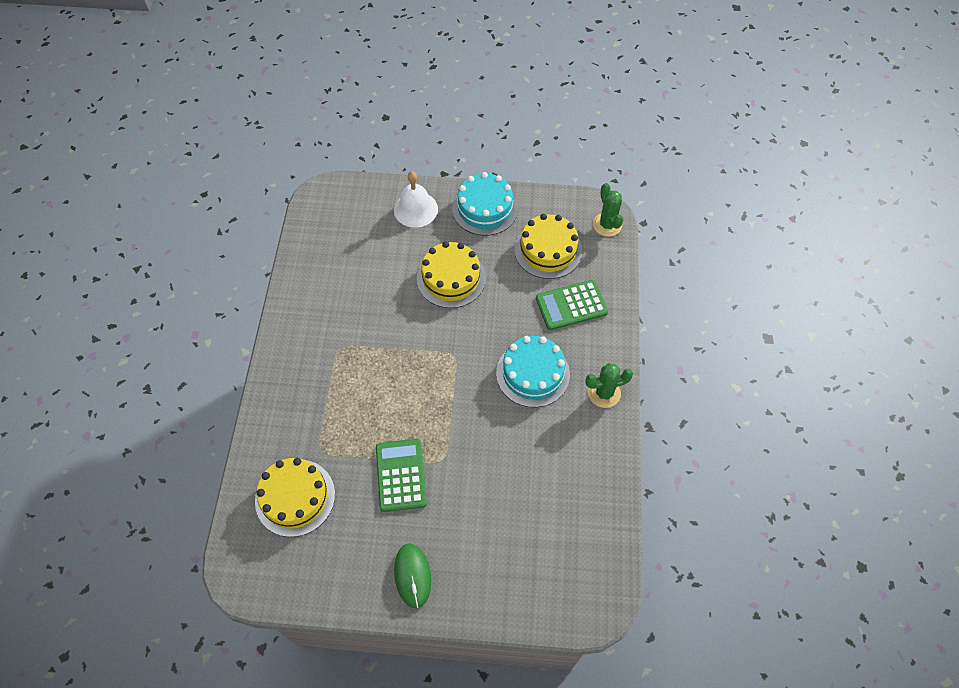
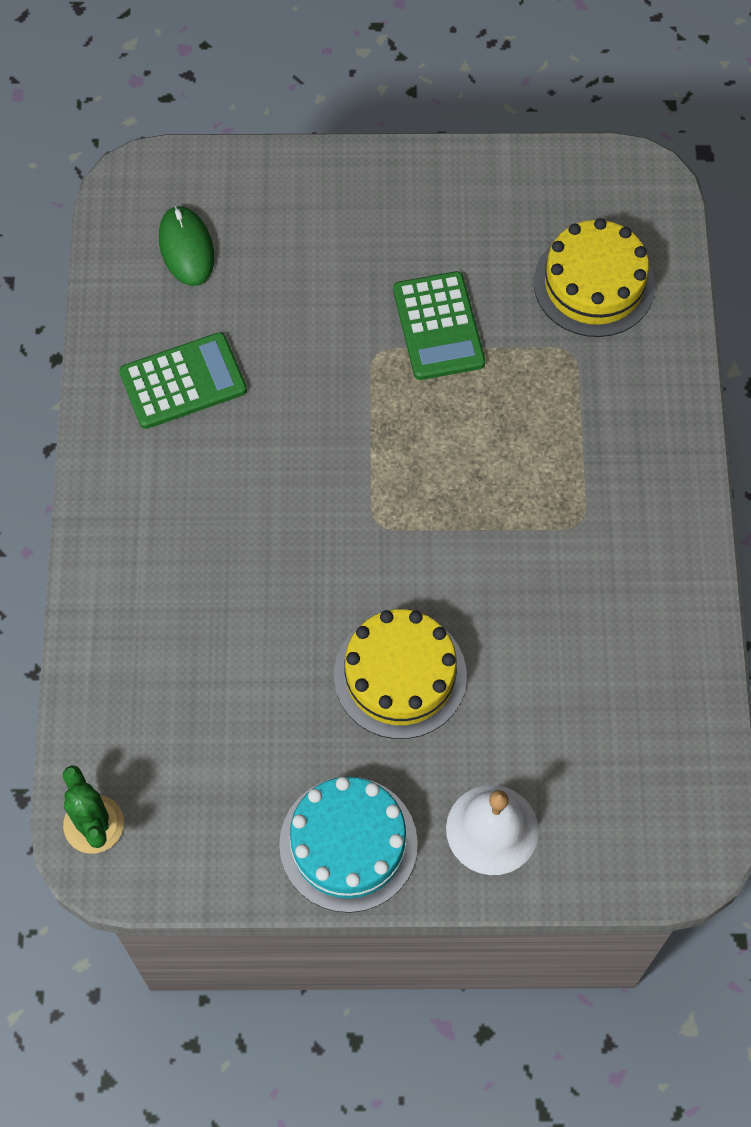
camera: 175 degrees right, 5 degrees up
(412, 575) = (400, 199): green mouse -> green mouse (186, 248)
(533, 373) = (237, 503): turquoise cake -> none
(548, 250) = (214, 753): yellow cake -> none
(571, 305) = (169, 637): green calculator -> green calculator (183, 382)
(604, 393) = (115, 479): green cactus -> none

